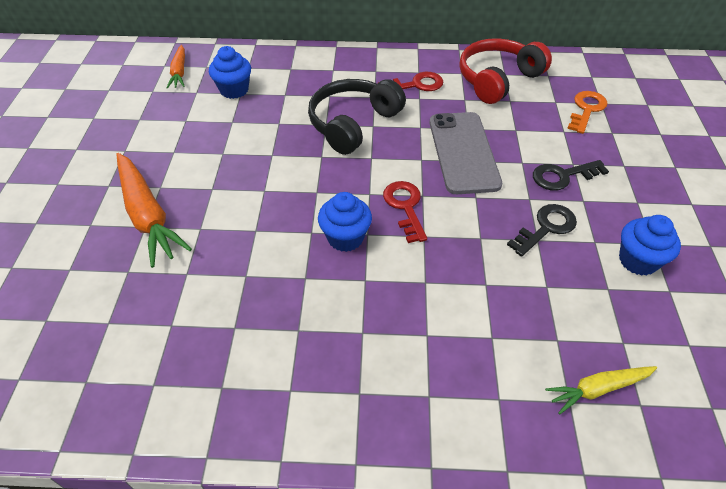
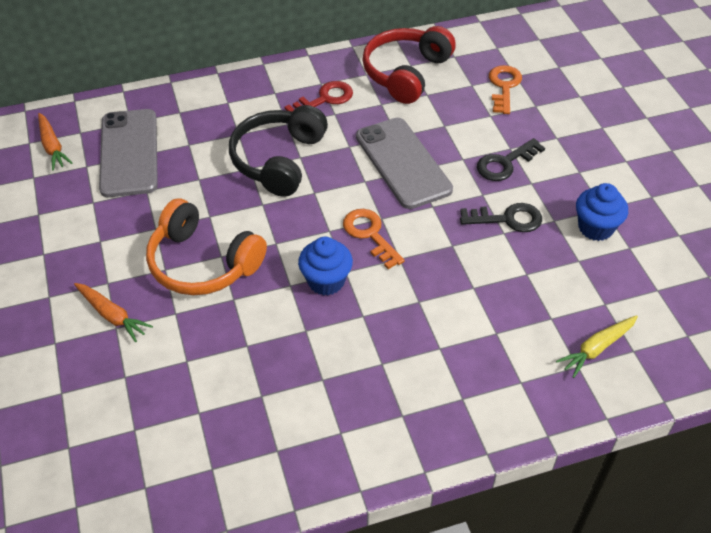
camera: 20 degrees left, 0 degrees up
(148, 215) = (112, 315): orange carrot -> orange carrot, size x0.57
(234, 90) = (129, 153): blue cupcake -> grey phone
(245, 192) = (202, 263): none -> orange headphones
(405, 207) = (370, 234): red key -> orange key
(546, 228) = (507, 219): black key -> black key turned 60 degrees clockwise

